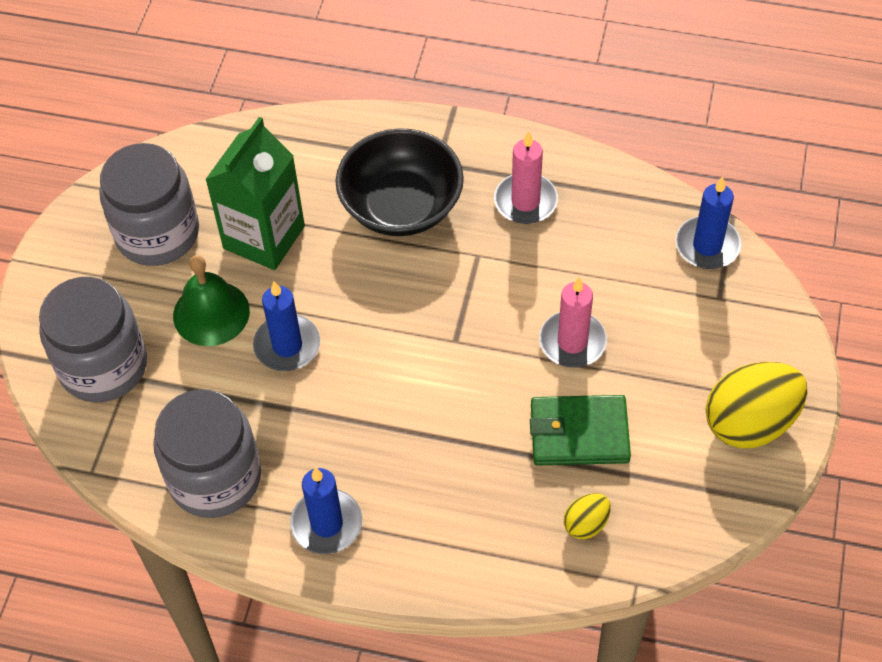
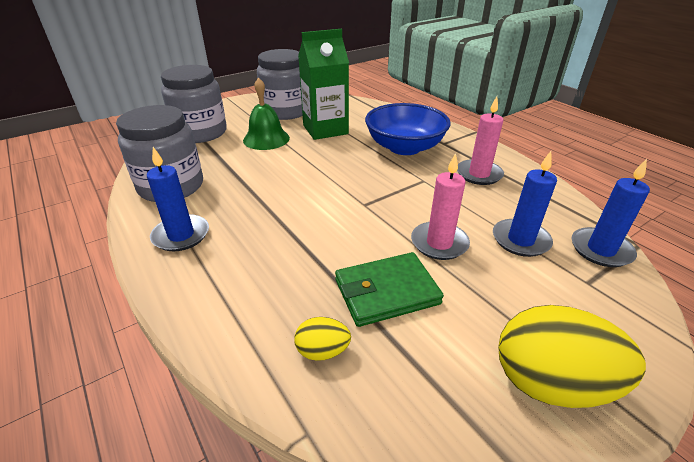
camera: 40 degrees right, 20 degrees down
(287, 345) = (279, 163): blue candle -> blue candle (520, 240)
(401, 206) = (404, 147): black bowl -> blue bowl
(579, 433) = (386, 292): green wallet -> green wallet turned 60 degrees counterclockwise

